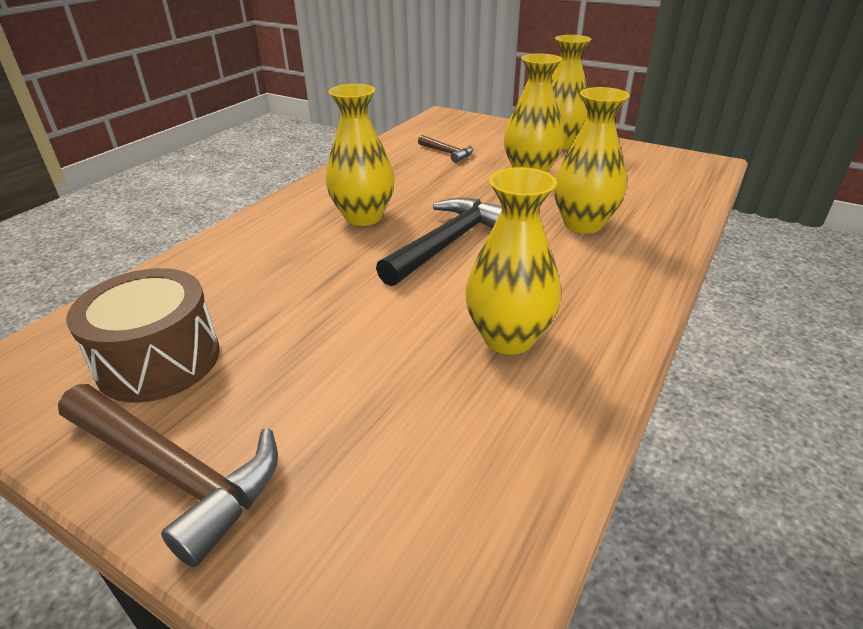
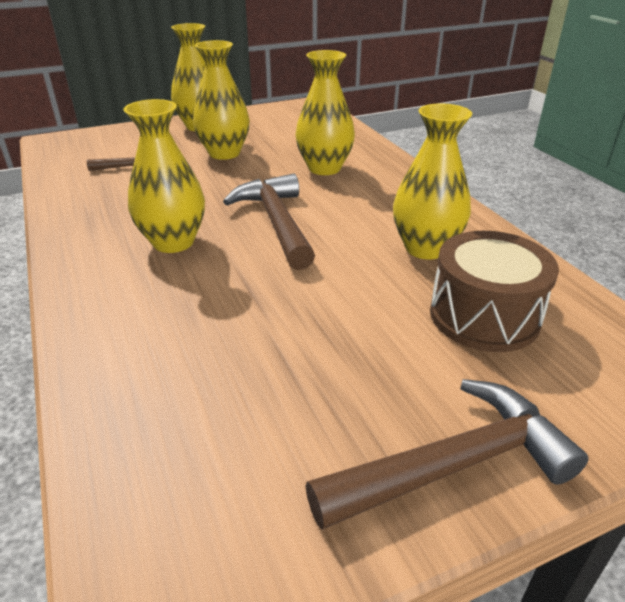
camera: 55 degrees left, 0 degrees up
(159, 360) = (270, 438): brown drum -> brown drum (484, 316)
(448, 243) = (277, 222): black hammer -> brown hammer

